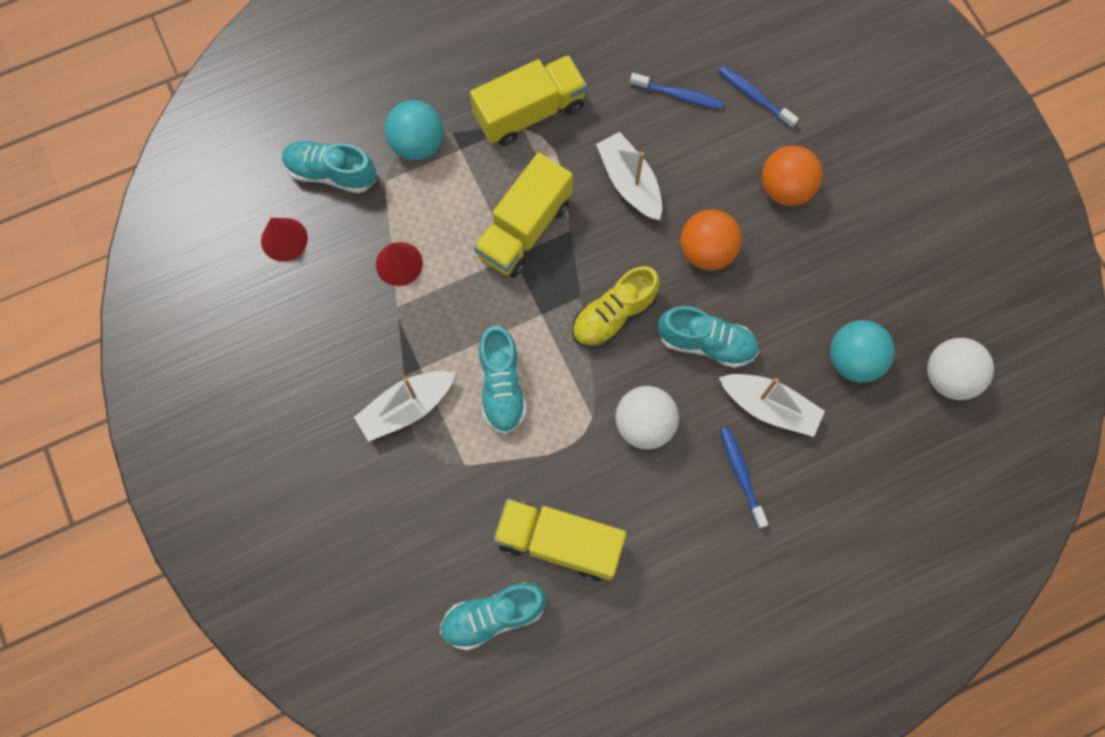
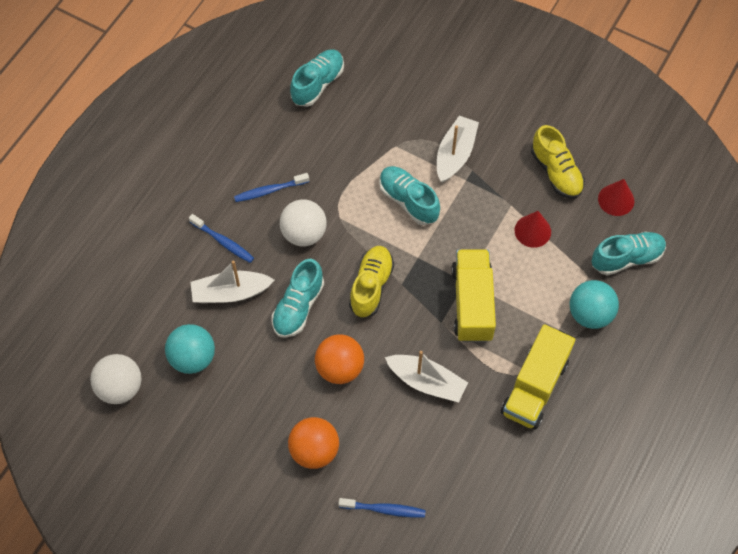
camera: 145 degrees right, 10 degrees down
(317, 311) = (556, 172): none -> yellow shoe
(559, 542) = (308, 140): yellow truck -> none
(679, 95) = (440, 472): blue toothbrush -> blue toothbrush (269, 190)
(706, 343) = (298, 307): turquoise shoe -> turquoise shoe turned 45 degrees counterclockwise

